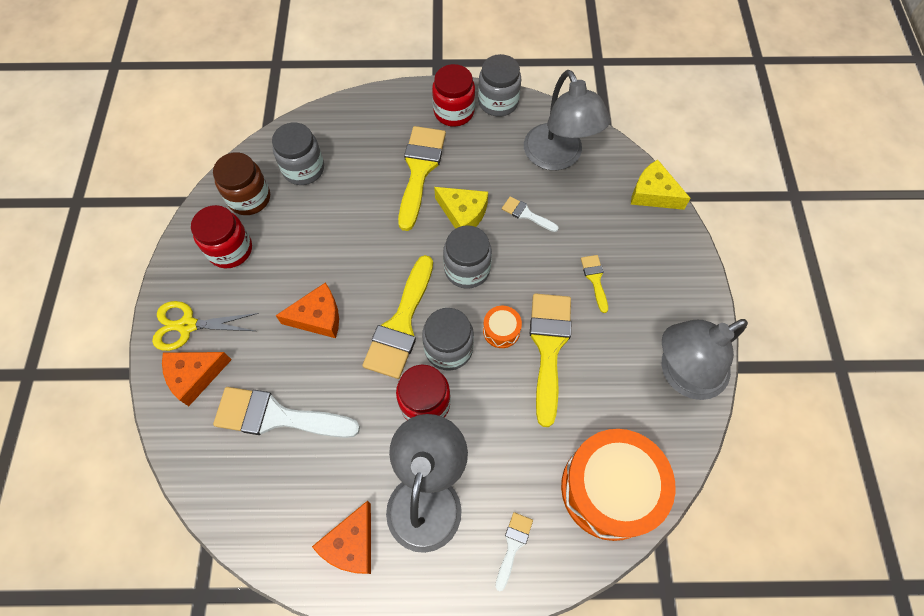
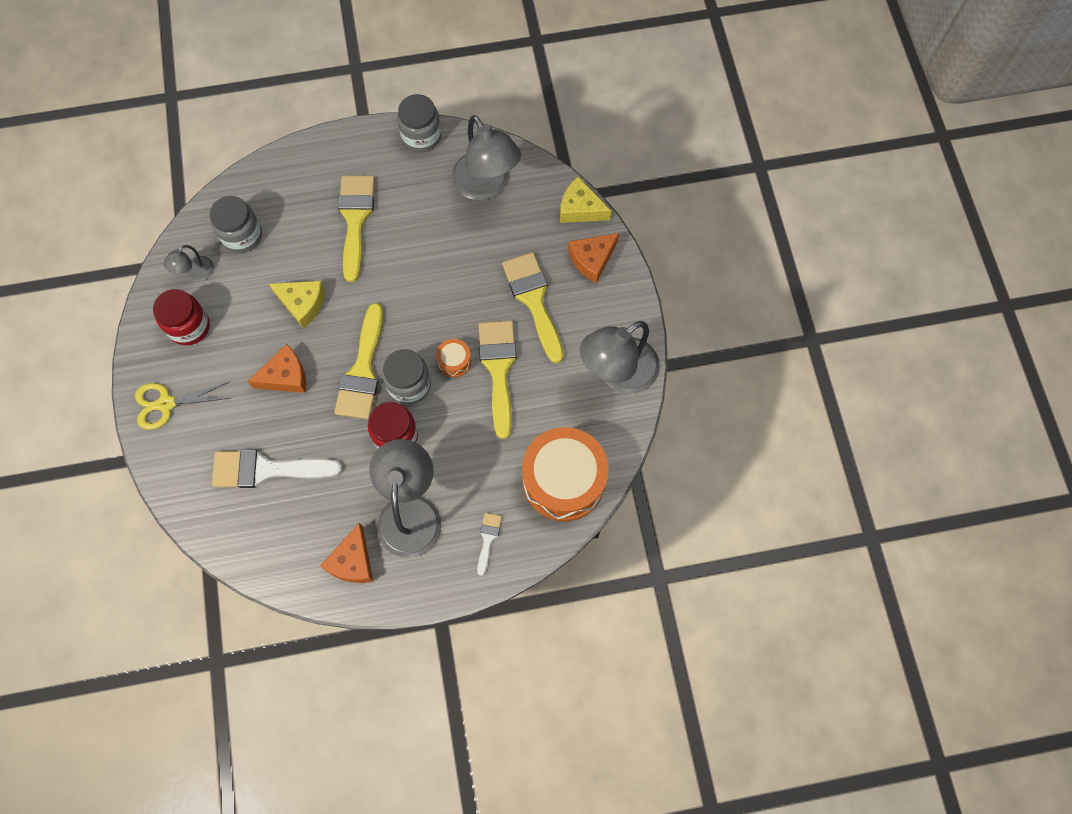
camera: 10 degrees left, 5 degrees up
(195, 376) = (184, 447): orange cheese -> orange cheese (592, 259)
(249, 198) = (196, 273): brown jar -> grey lamp
(454, 112) = (379, 153): red jar -> none
(463, 214) = (404, 257): yellow cheese -> yellow cheese (302, 304)
(467, 269) = (415, 309): grey jar -> none
(526, 214) = (463, 248): white brush -> none
(595, 279) = (533, 300): yellow brush -> yellow brush, size x2.08

